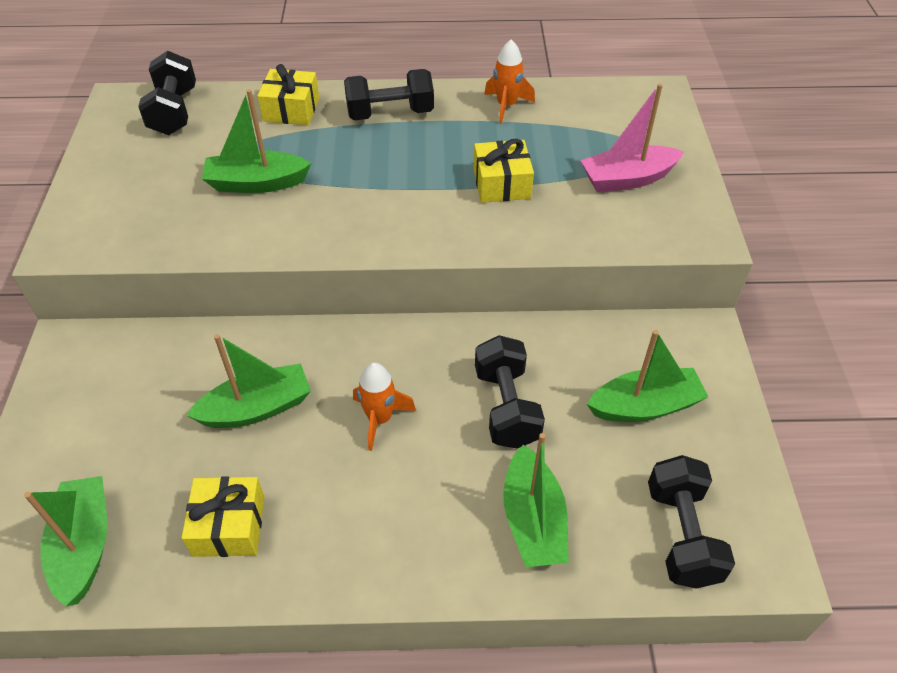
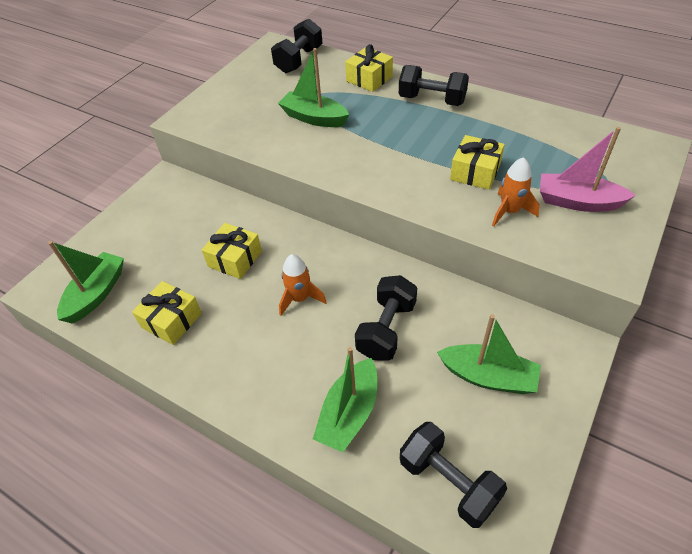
camera: 35 degrees right, 0 degrees up
(257, 408) = (235, 259): green boat -> yellow gift
(506, 106) = (520, 119): orange rocket -> orange rocket (509, 211)
(681, 534) = (448, 482): black dumbbell -> black dumbbell turned 75 degrees counterclockwise

